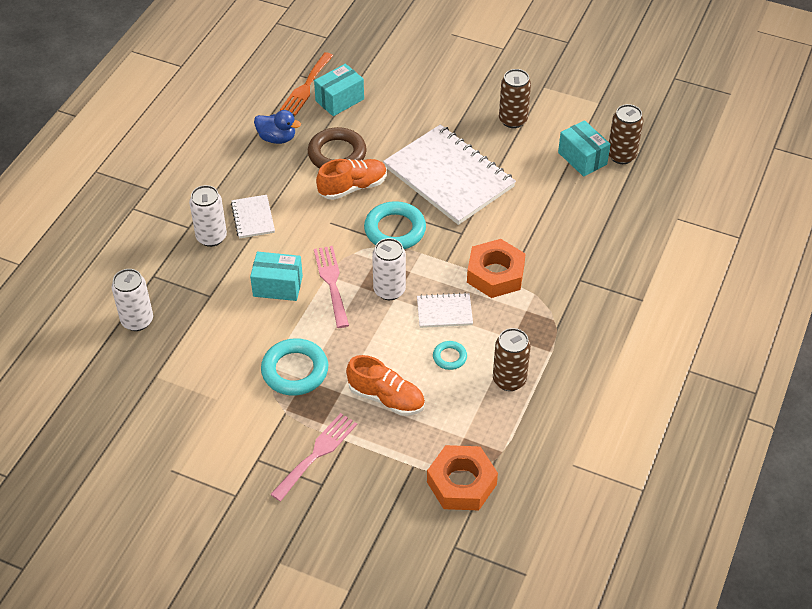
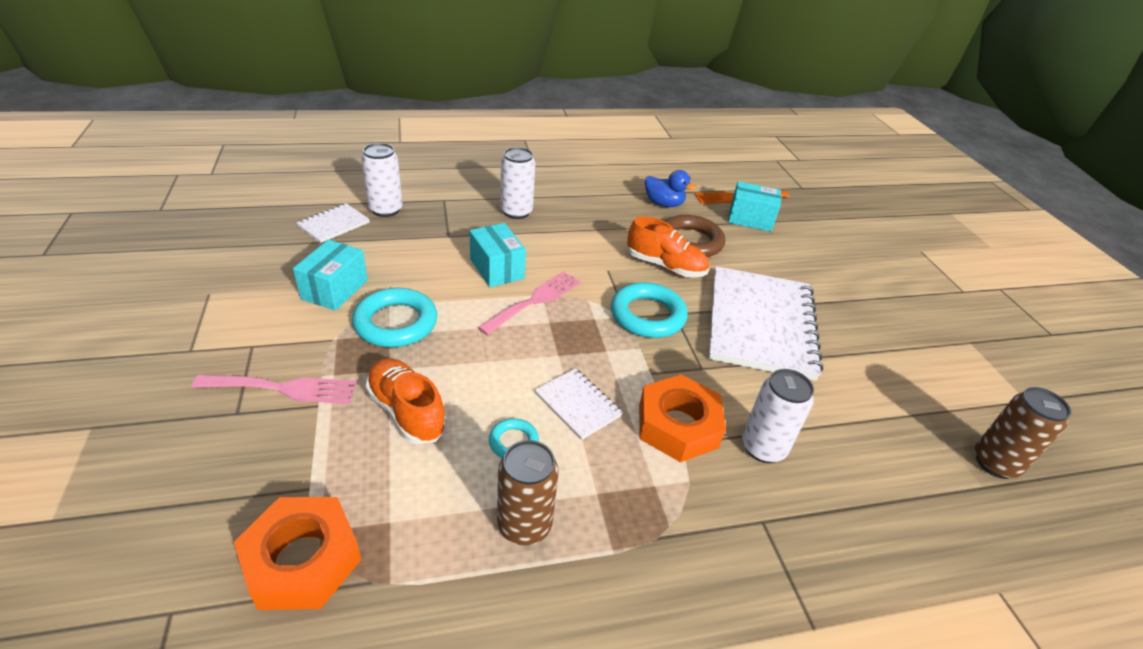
camera: 50 degrees right, 10 degrees down
(253, 218) = (562, 225): white notebook -> white notebook (334, 224)
(277, 138) = (663, 204): blue duck -> blue duck turned 45 degrees counterclockwise
(386, 398) = (407, 411): orange shoe -> orange shoe turned 150 degrees clockwise
(389, 290) = (565, 346): white can -> white can (763, 448)
(513, 120) = (895, 338): brown can -> none
(582, 158) = (935, 425): turquoise box -> turquoise box (334, 289)

